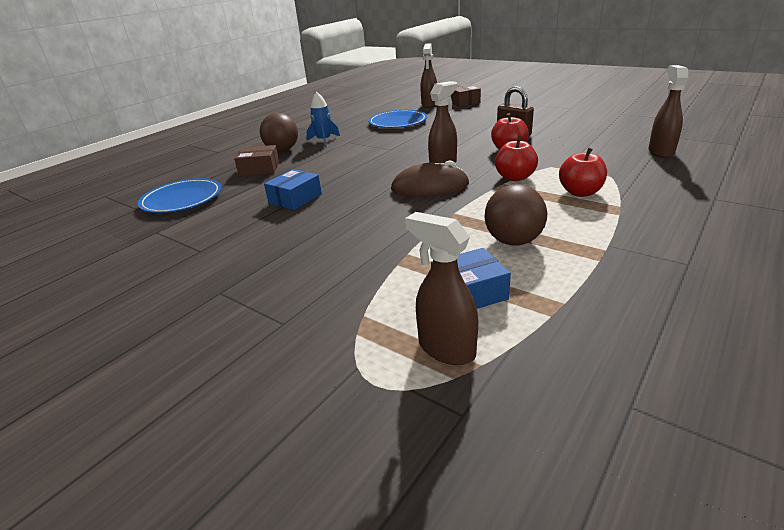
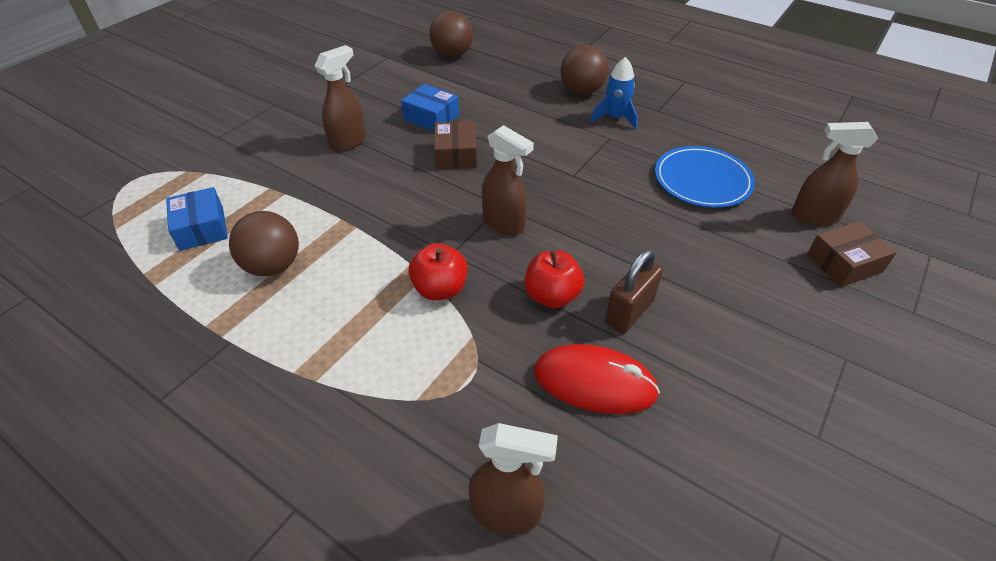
camera: 85 degrees right, 15 degrees up
(182, 199) = (452, 55): blue plate -> brown ball
(259, 169) = (521, 84): brown box -> brown box (456, 155)
(430, 187) = (432, 210): brown mouse -> none
(446, 349) = (142, 212): brown spray bottle -> brown spray bottle (348, 142)
(567, 139) = (594, 382): none -> red mouse
(580, 192) = (370, 348): red apple -> none

